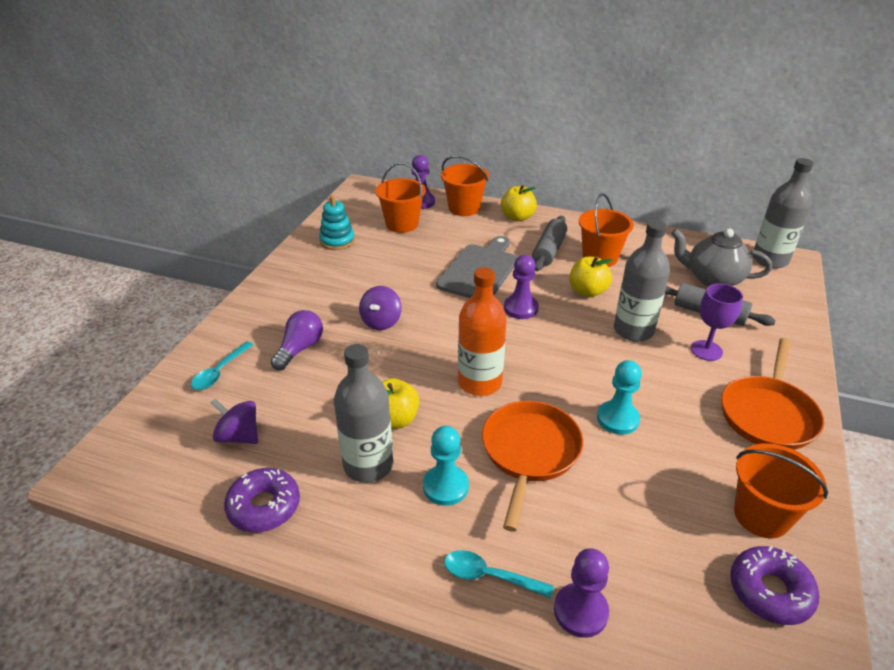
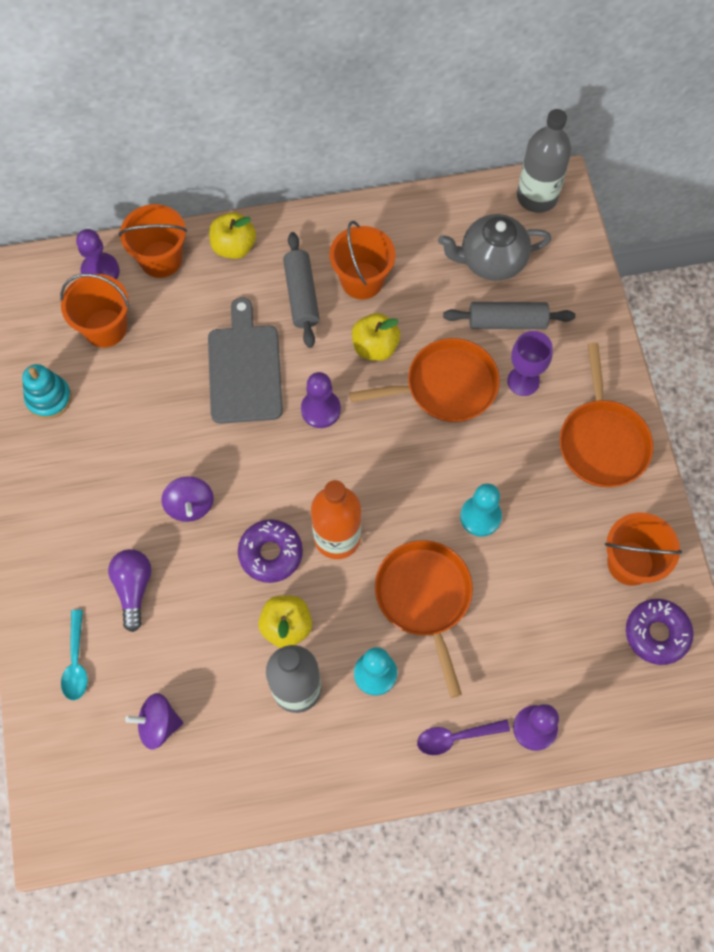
camera: 30 degrees left, 30 degrees up
(264, 506) = (238, 780): purple donut -> purple donut (271, 553)
(489, 576) = (456, 737): turquoise spoon -> purple spoon
(633, 330) = (445, 386): grey bottle -> orange pan

